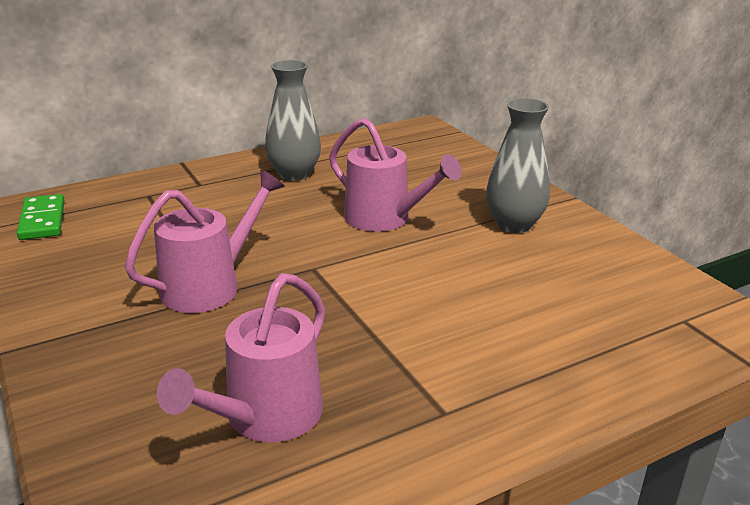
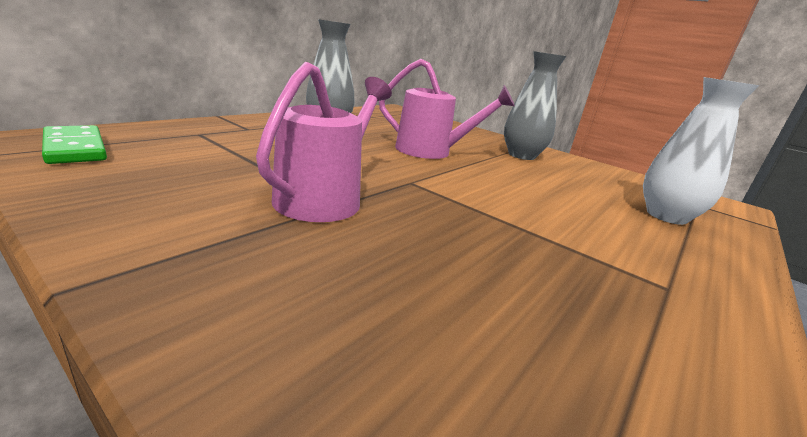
camera: 25 degrees left, 5 degrees down
(265, 418) = (523, 325): pink watering can -> none
(592, 335) = (666, 216): none -> white vase

